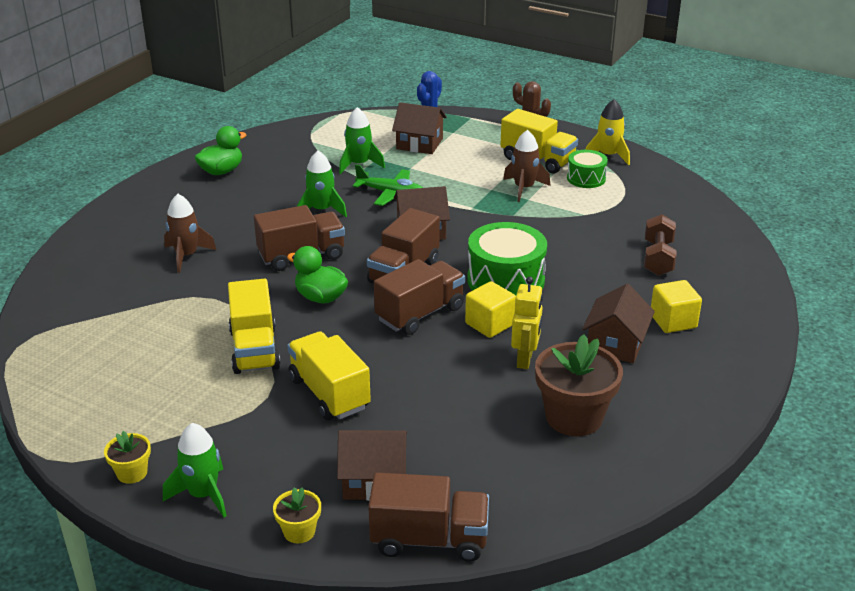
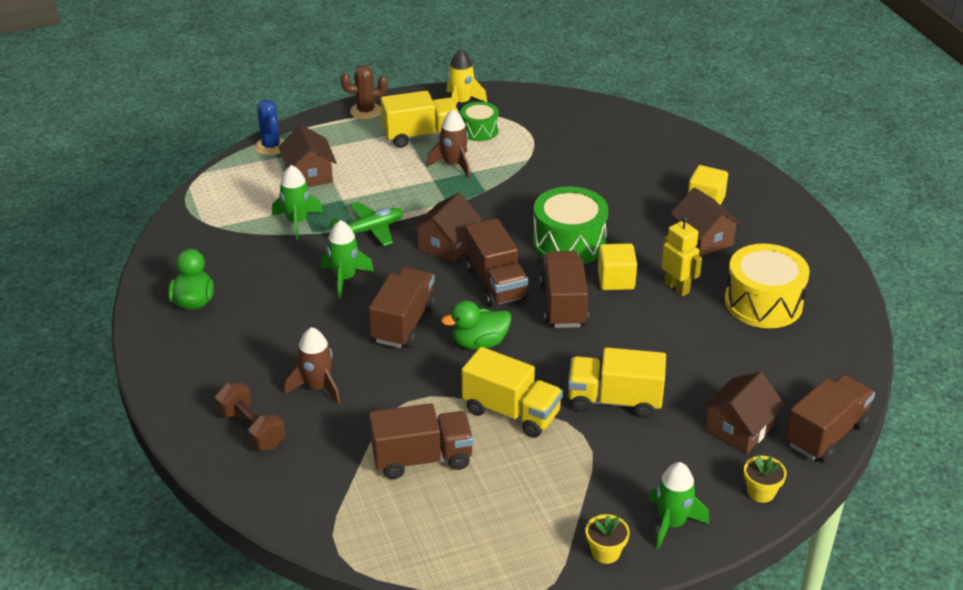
camera: 50 degrees left, 5 degrees up
(155, 334) = (422, 458): none -> brown truck
(419, 144) = (309, 175): brown house -> brown house turned 75 degrees counterclockwise
(574, 417) = (763, 303): brown flower pot -> yellow drum
(658, 258) = (625, 163): brown dumbbell -> brown dumbbell (251, 429)

